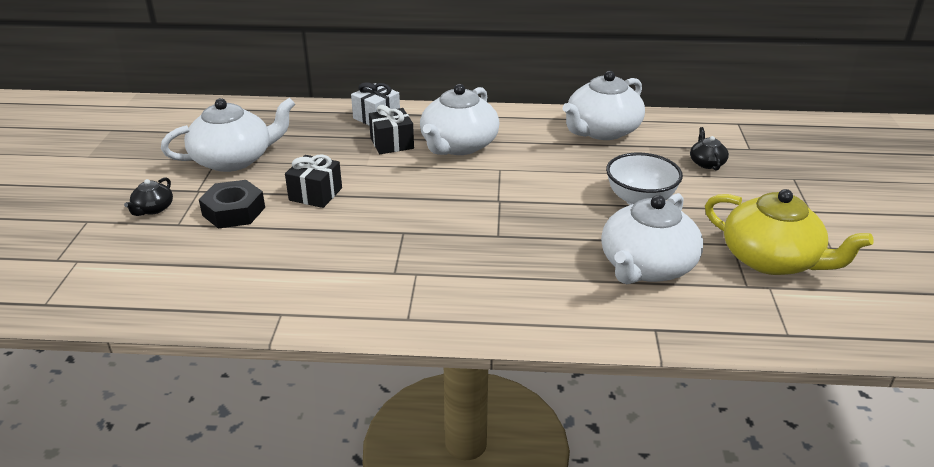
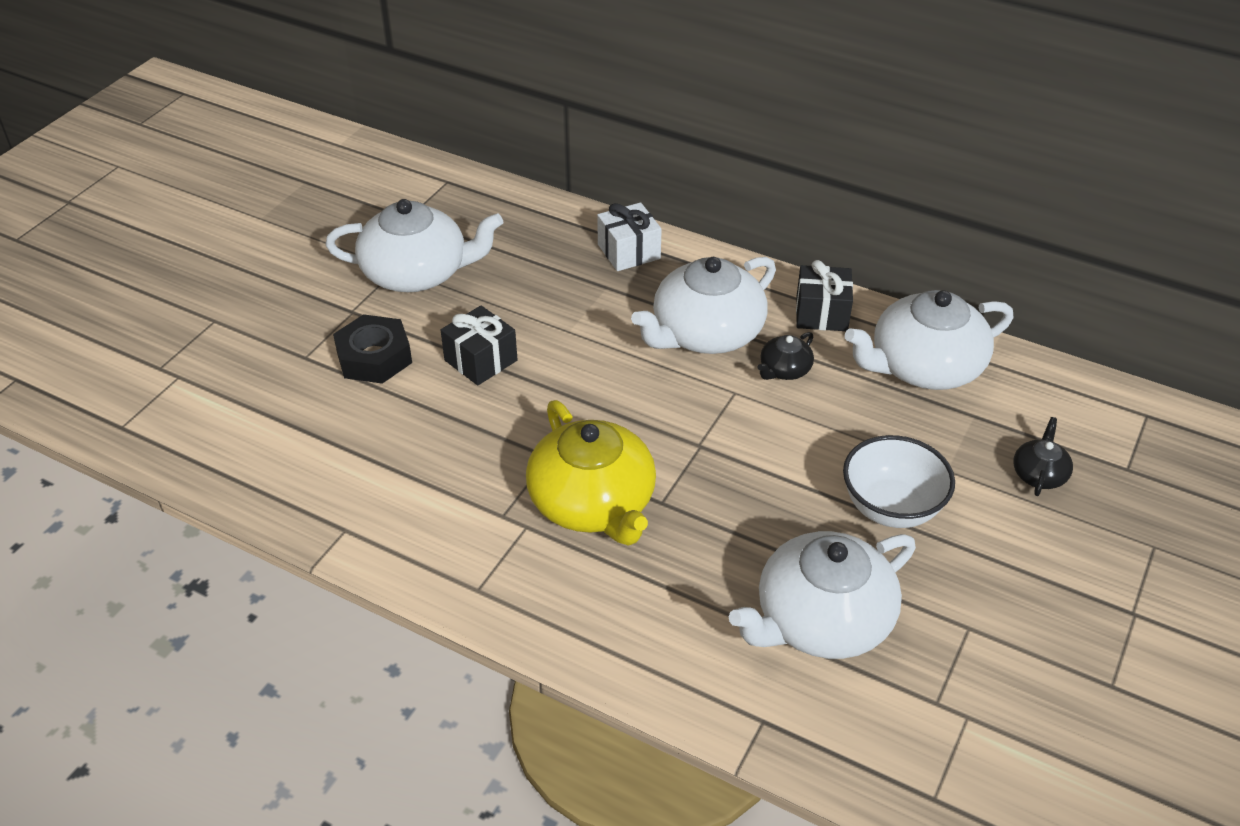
camera: 25 degrees right, 10 degrees up
(153, 209) = (290, 324): black teapot -> black teapot (784, 370)
(392, 143) = (622, 303): black gift -> black gift (821, 313)
(771, 259) = (1005, 673): yellow teapot -> yellow teapot (593, 503)

